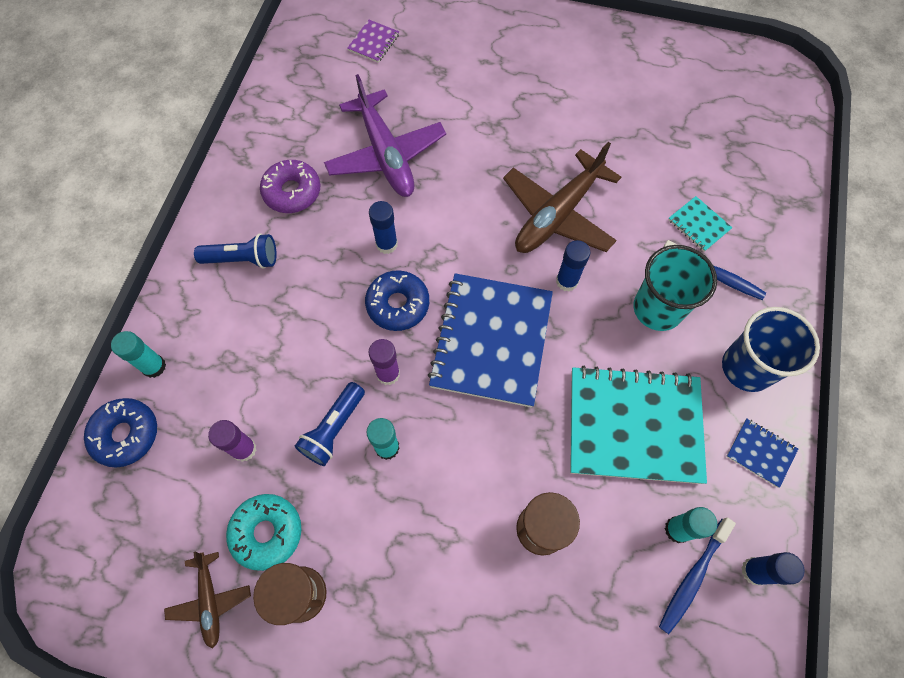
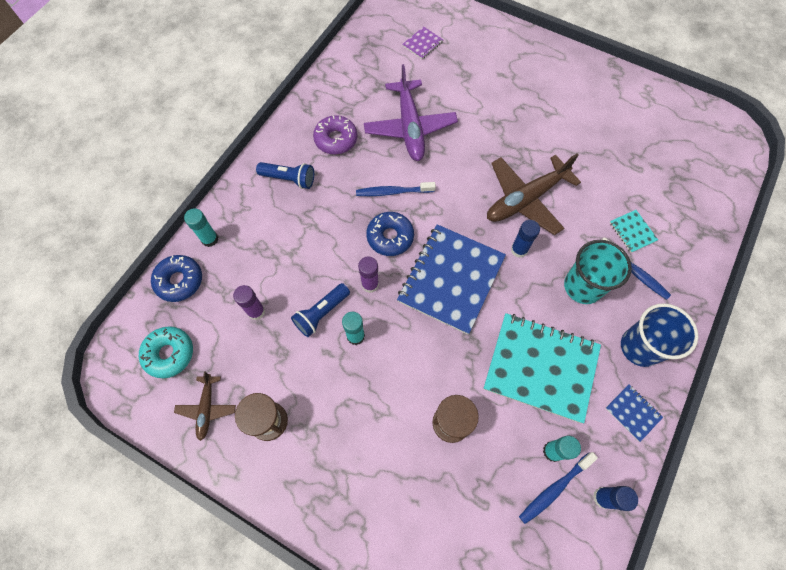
camera: 15 degrees right, 0 degrees up
(267, 532) = (257, 373): turquoise donut -> turquoise donut (169, 354)
(386, 244) = (393, 192): blue glue stick -> blue toothbrush

